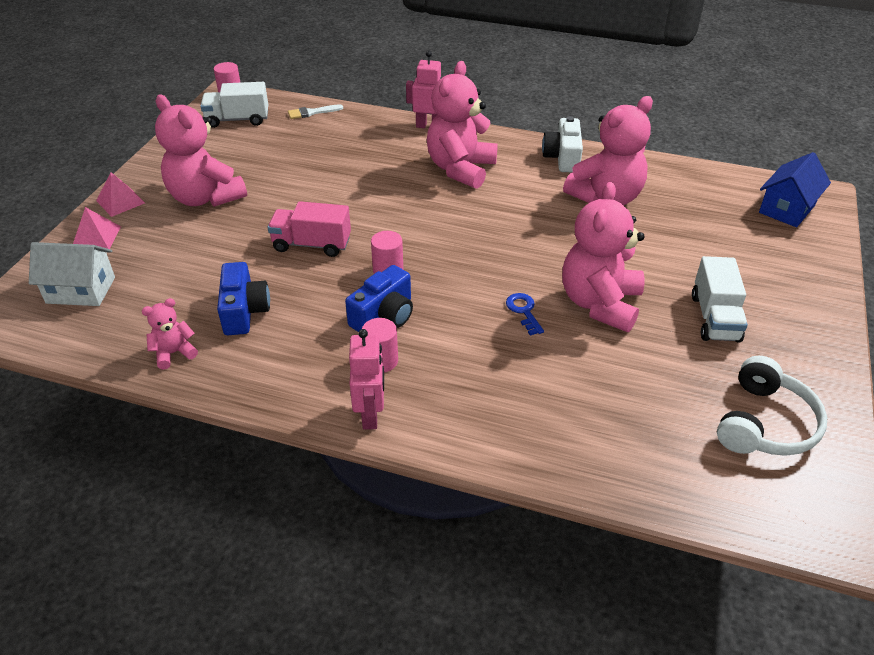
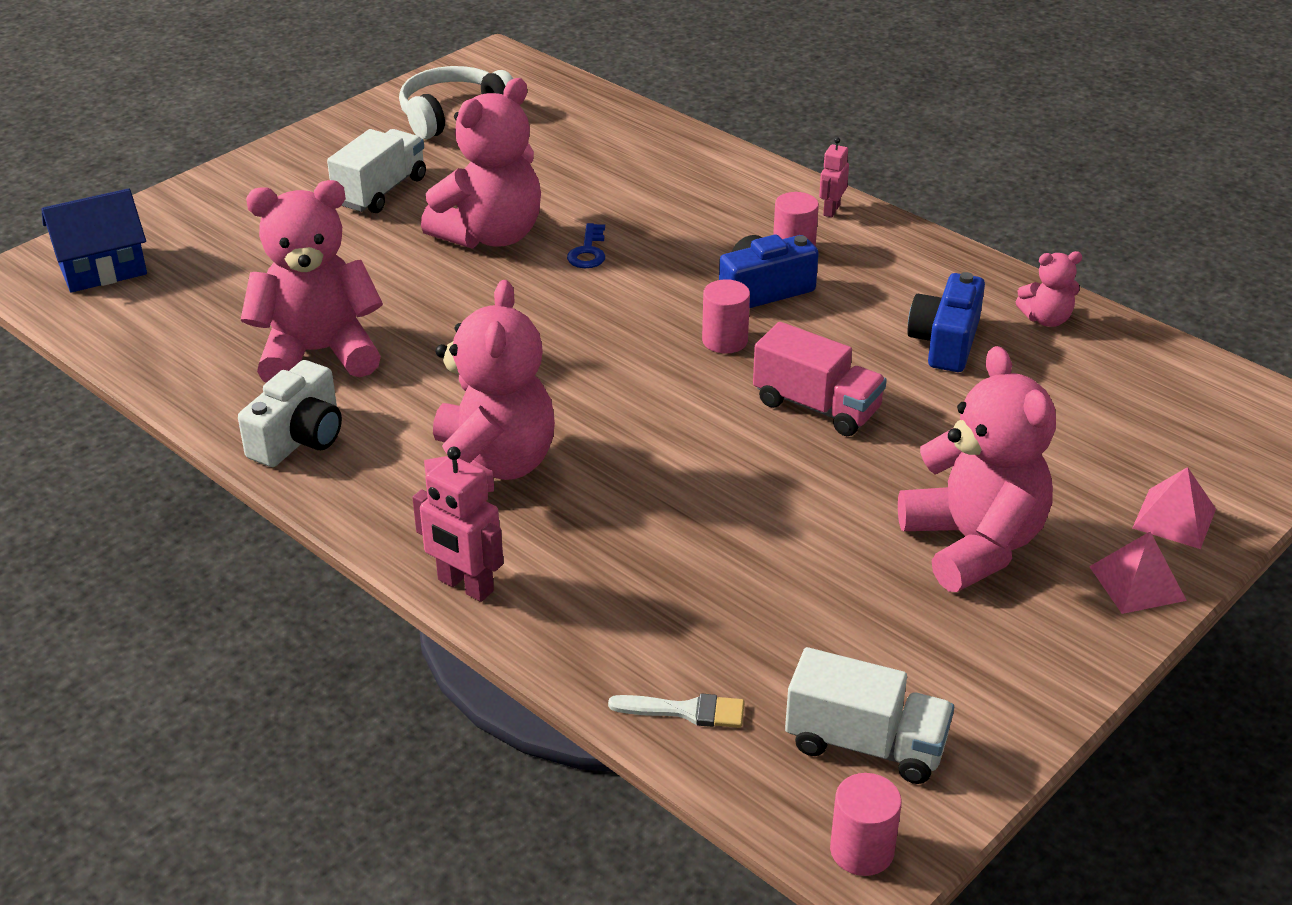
camera: 155 degrees left, 5 degrees down
(81, 290) = (1186, 433): white house -> none
(370, 414) = (831, 210): pink robot -> pink robot, size x0.61
(460, 169) = (490, 468): pink teddy bear -> pink teddy bear turned 45 degrees counterclockwise

